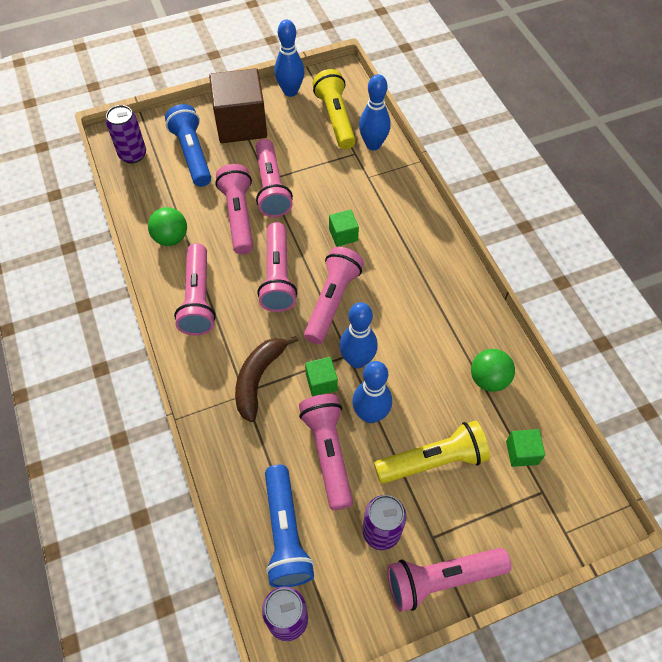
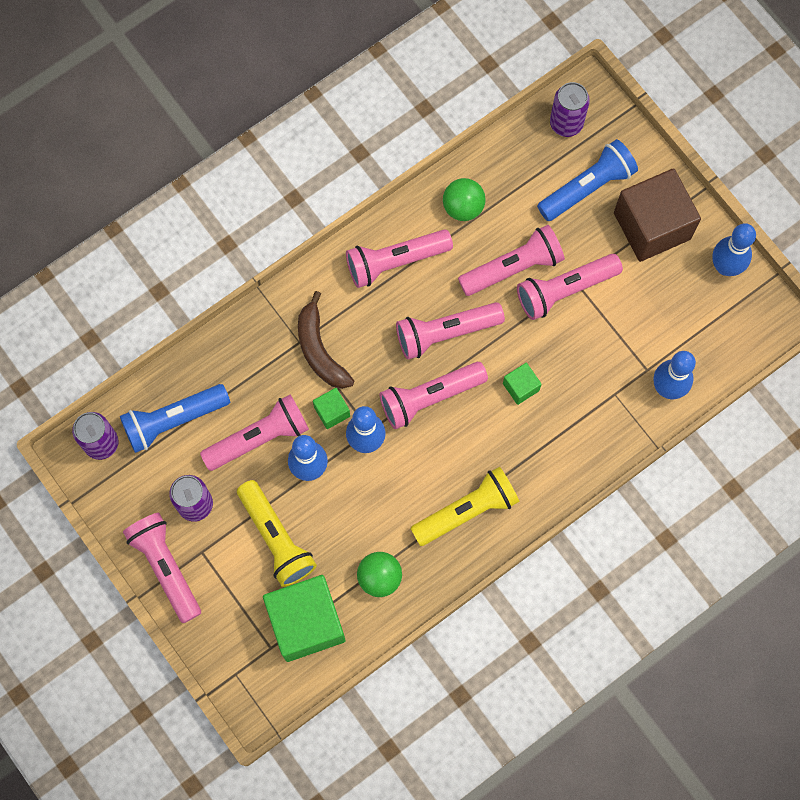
camera: 75 degrees right, 15 degrees up
(258, 379) = (319, 350): brown banana -> brown banana turned 120 degrees counterclockwise
(332, 301) = (430, 397): pink flashlight -> pink flashlight turned 150 degrees clockwise
(335, 118) = (697, 333): yellow flashlight -> yellow flashlight (467, 511)
(521, 452) = (306, 622): green cube -> green cube, size x2.23

